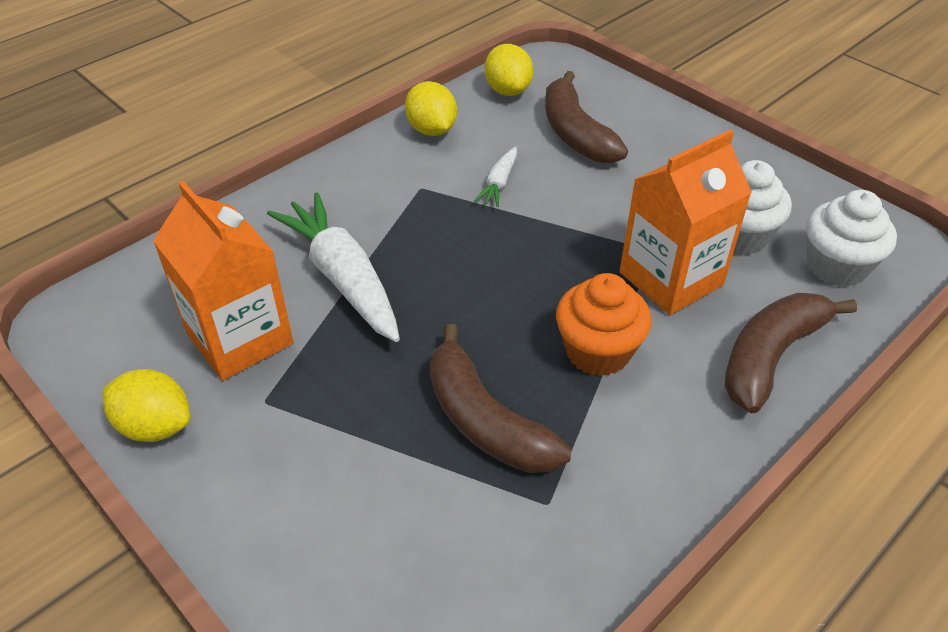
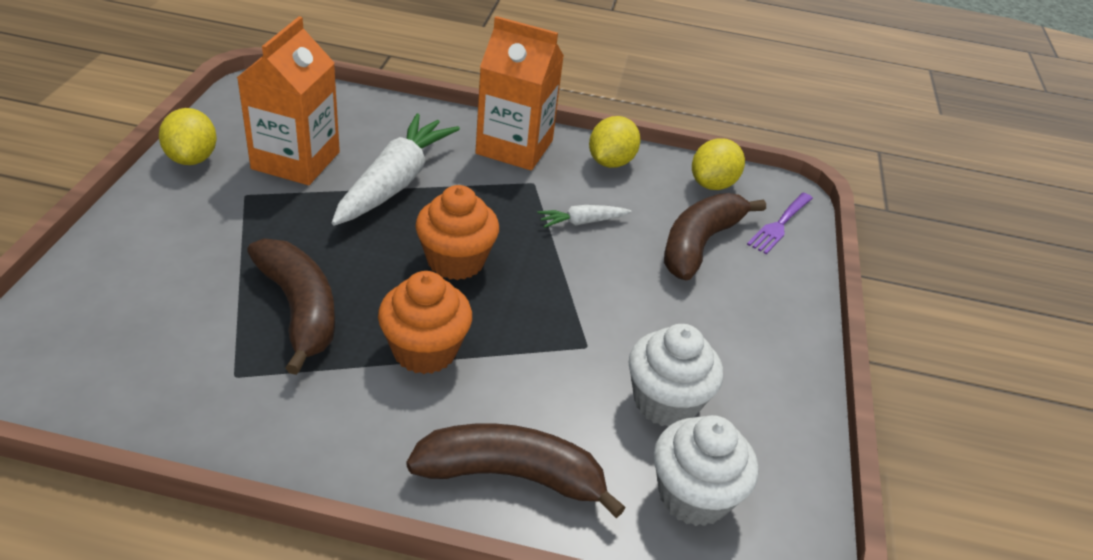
camera: 50 degrees right, 5 degrees down
(485, 420) = (299, 310): brown banana -> brown banana turned 135 degrees clockwise
(493, 283) = (456, 261): none -> orange cupcake
(583, 83) = (780, 224): none -> purple fork
(671, 279) = (559, 370): orange carton -> orange carton (514, 147)

